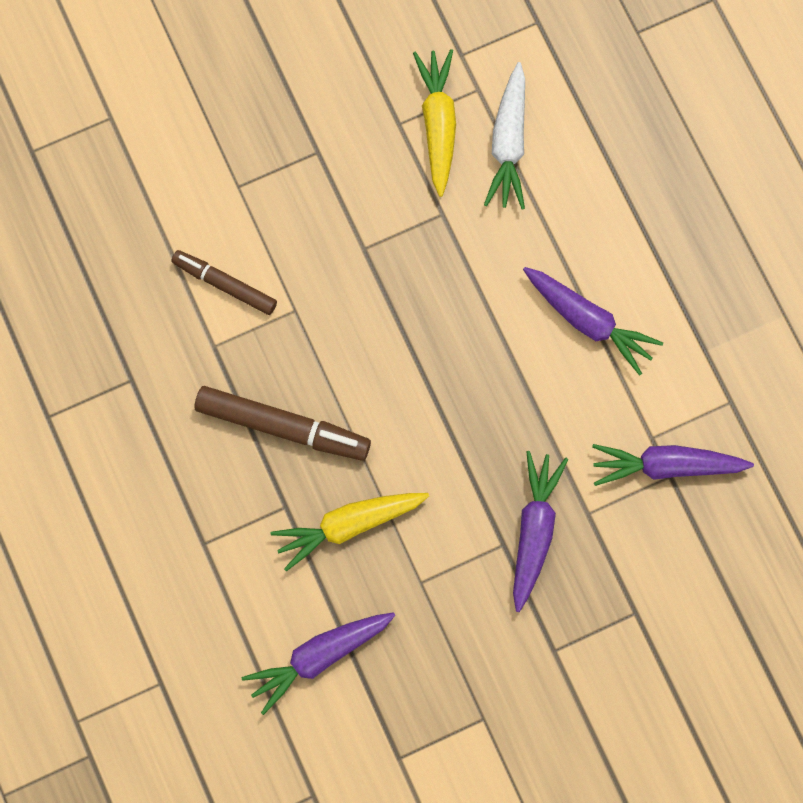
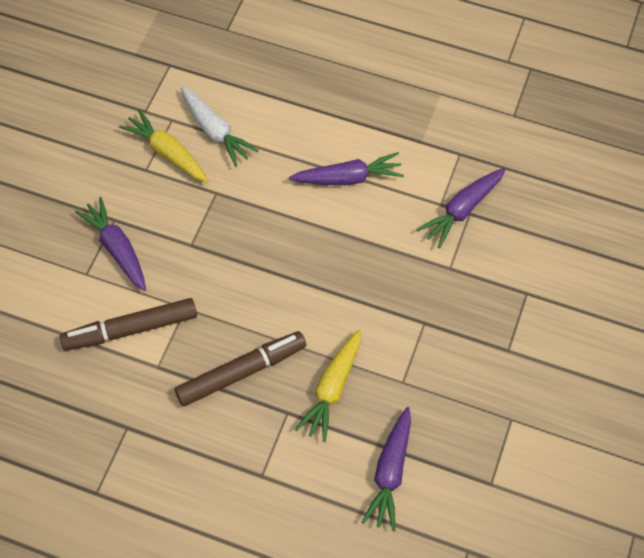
camera: 45 degrees left, 15 degrees down
(225, 284) = (130, 329): brown marker -> brown marker, size x1.54
(534, 531) = (432, 301): purple carrot -> purple carrot (117, 249)

